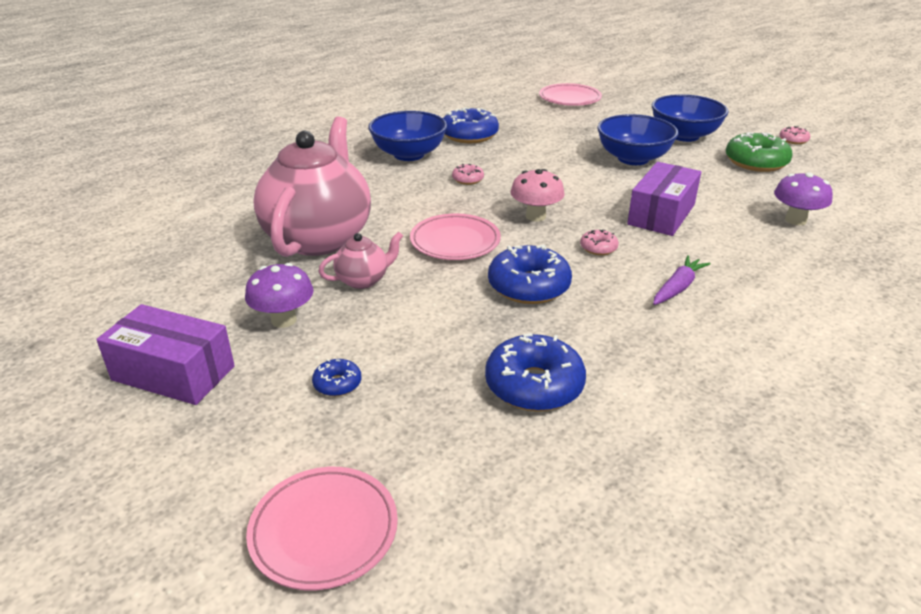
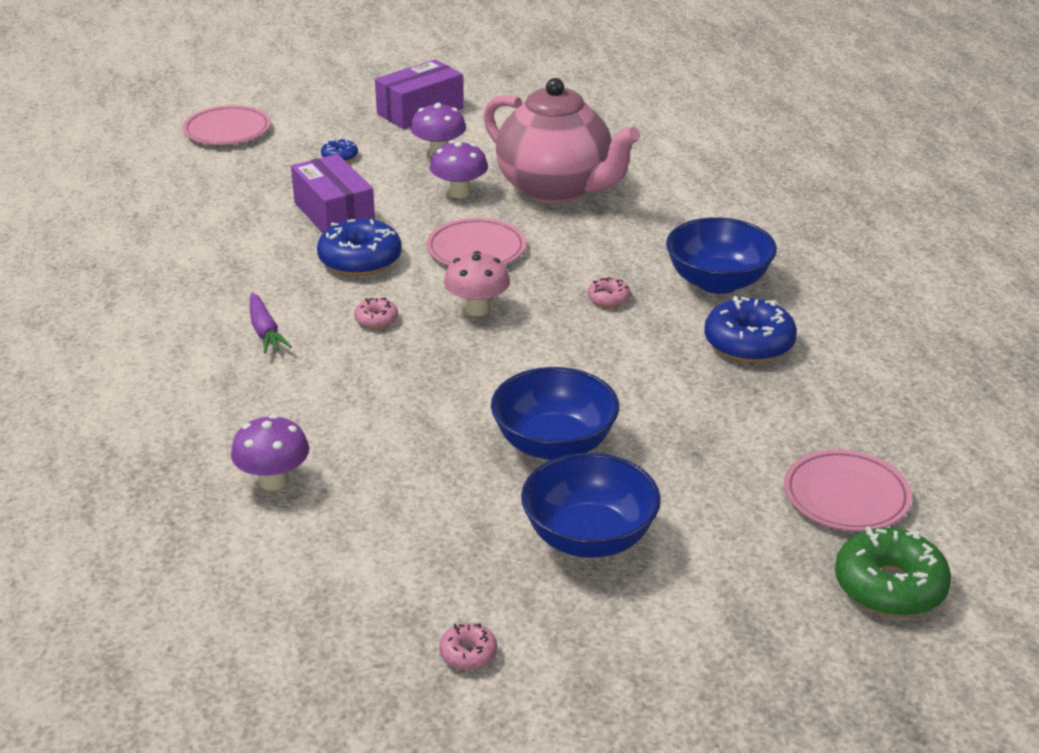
camera: 120 degrees right, 0 degrees up
(363, 280) = (459, 192): pink teapot -> purple mushroom
(534, 385) = (245, 220): blue donut -> none
(661, 214) = (393, 390): purple box -> purple box (334, 214)
(756, 162) = (437, 553): green donut -> green donut (889, 586)

